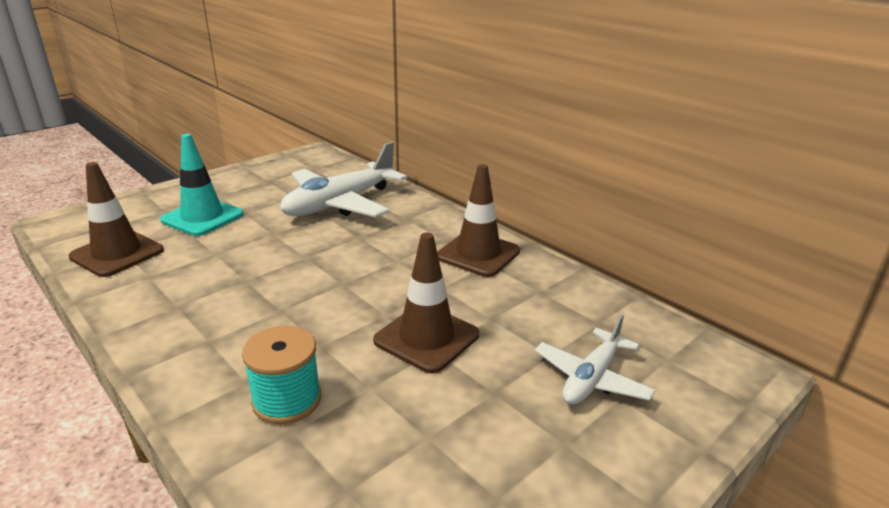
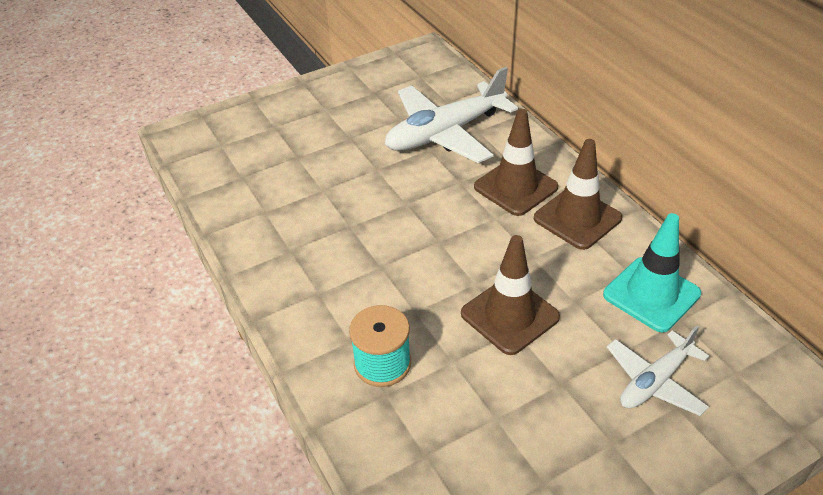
camera: 15 degrees right, 15 degrees up
(117, 254) = (235, 180): brown traffic cone -> brown traffic cone (515, 187)
(202, 217) = (310, 140): turquoise traffic cone -> turquoise traffic cone (651, 294)

